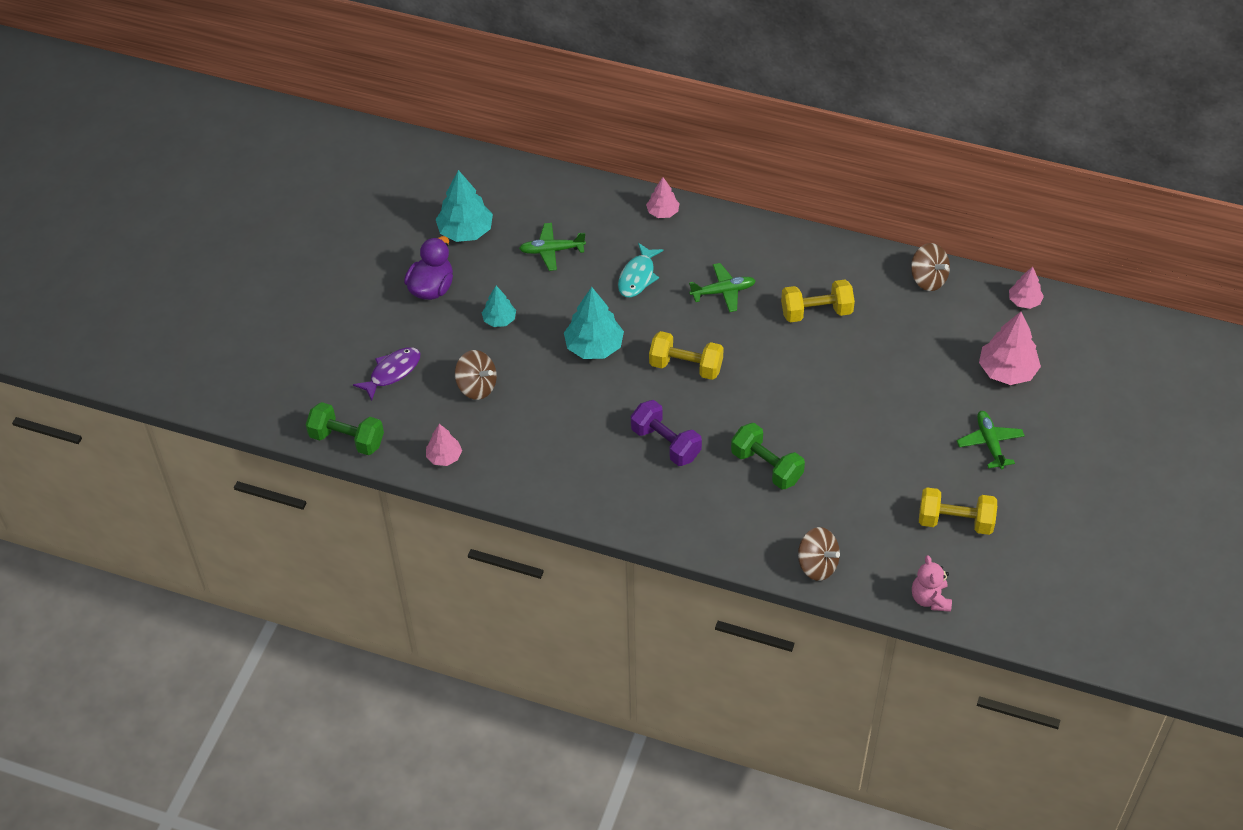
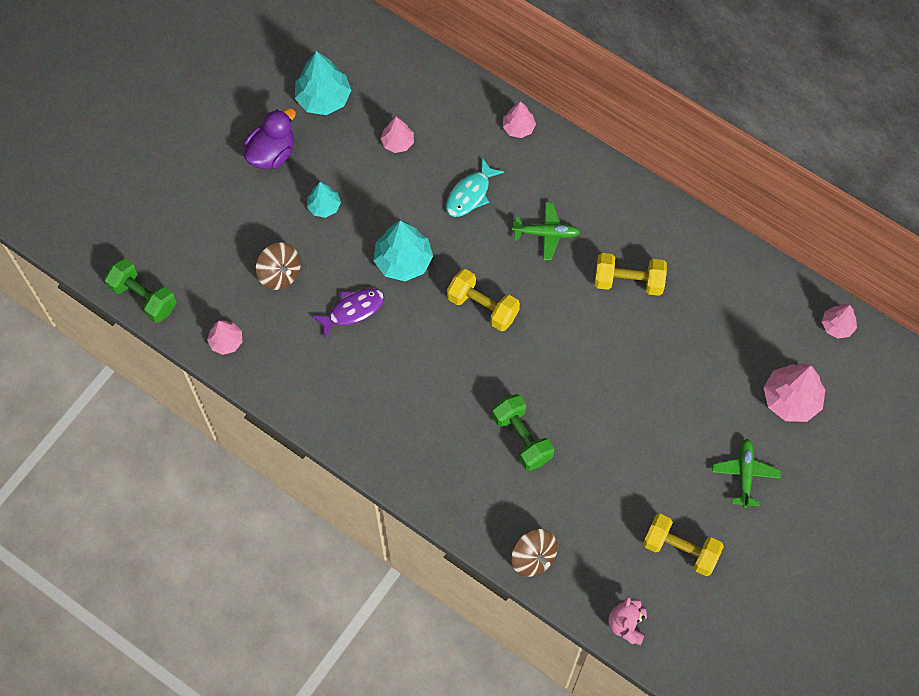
camera: 15 degrees right, 15 degrees up
(392, 372) = (207, 236): purple fish -> purple fish (353, 310)
(551, 250) = (397, 142): green plane -> pink tree
(666, 443) = (435, 386): purple dumbbell -> none
(928, 279) = (751, 274): brown spinning top -> none

